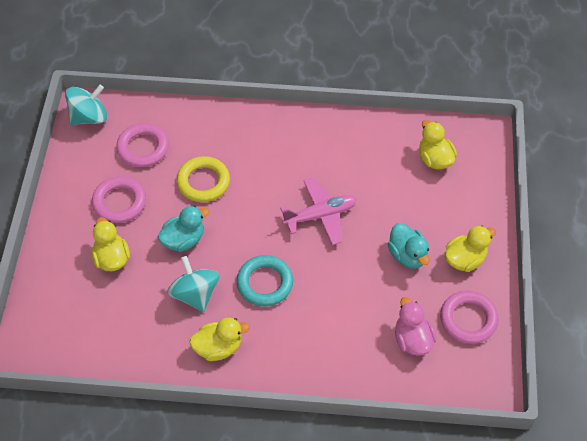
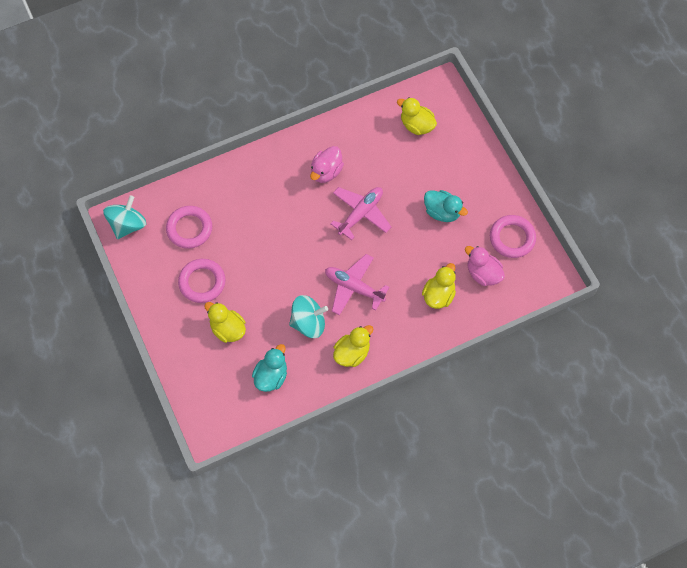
camera: 30 degrees left, 10 degrees up
(184, 240) = (272, 286): turquoise duck -> turquoise duck (271, 376)
(195, 294) = (308, 323): turquoise spinning top -> turquoise spinning top turned 135 degrees clockwise
(203, 182) = (256, 232): yellow ring -> none
(265, 283) = (354, 287): turquoise ring -> pink plane
(312, 159) = (326, 172): none -> pink duck
(465, 259) = (484, 194): yellow duck -> yellow duck (438, 295)

